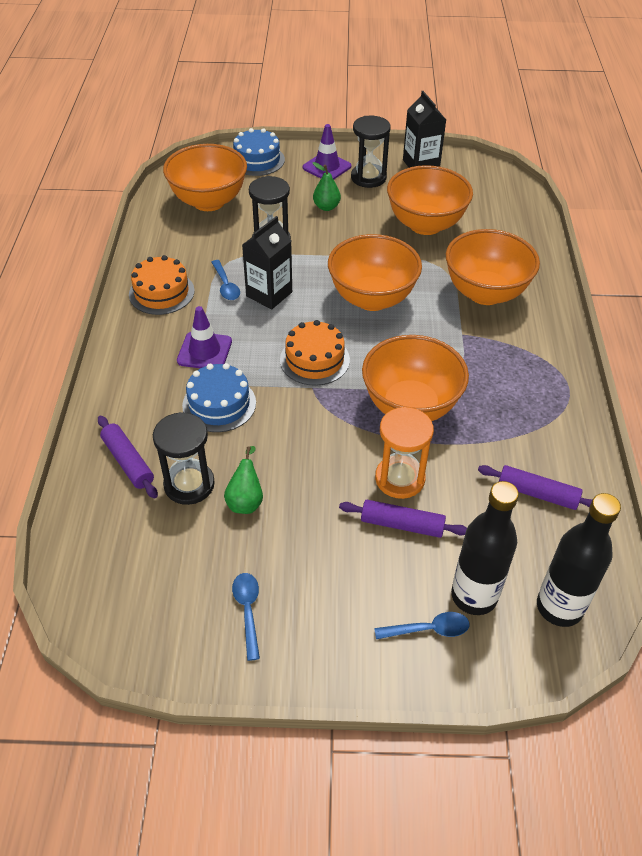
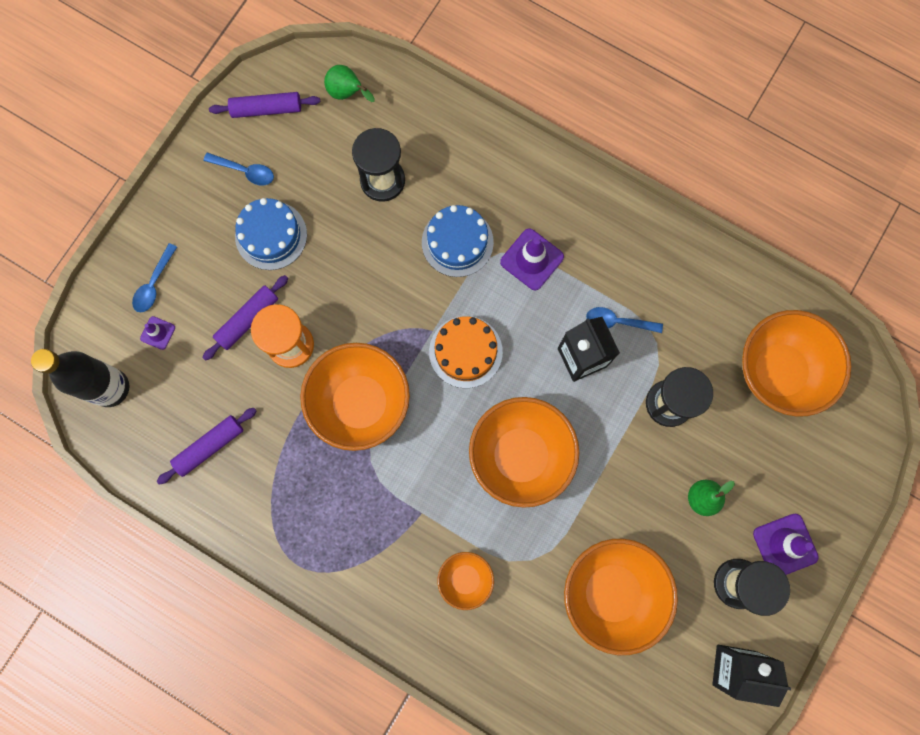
camera: 120 degrees right, 30 degrees up
(128, 462) = (433, 144): purple rolling pin -> purple rolling pin (266, 109)
(161, 292) = (639, 256): orange cake -> none
(246, 500) = (341, 215): green pear -> green pear (347, 93)
(257, 160) = (841, 468): blue cake -> blue cake (271, 235)
(474, 596) = (158, 333): black bottle -> purple traffic cone
(485, 293) = (465, 579): orange bowl -> orange bowl, size x0.52

